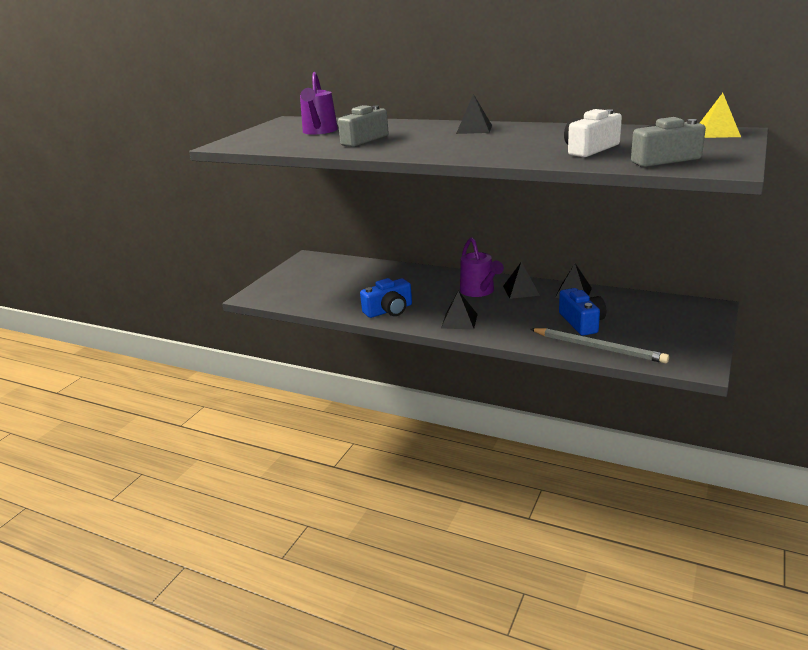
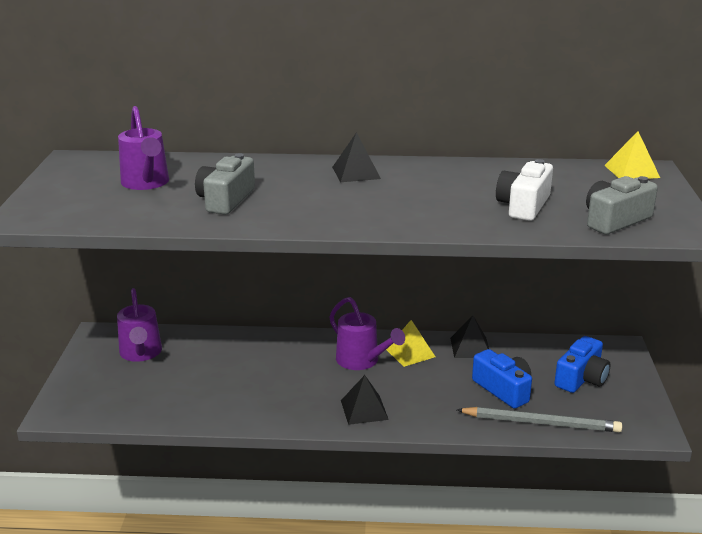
camera: 25 degrees left, 0 degrees up
(326, 271) = (141, 354): none -> purple watering can
(389, 310) = (266, 407): blue camera -> blue camera (581, 378)
(521, 290) = (410, 352): black pyramid -> yellow pyramid

